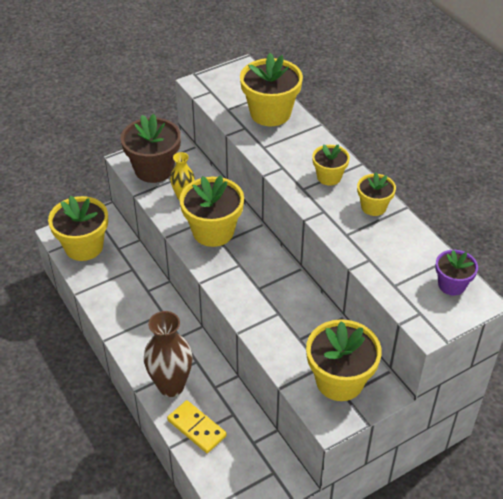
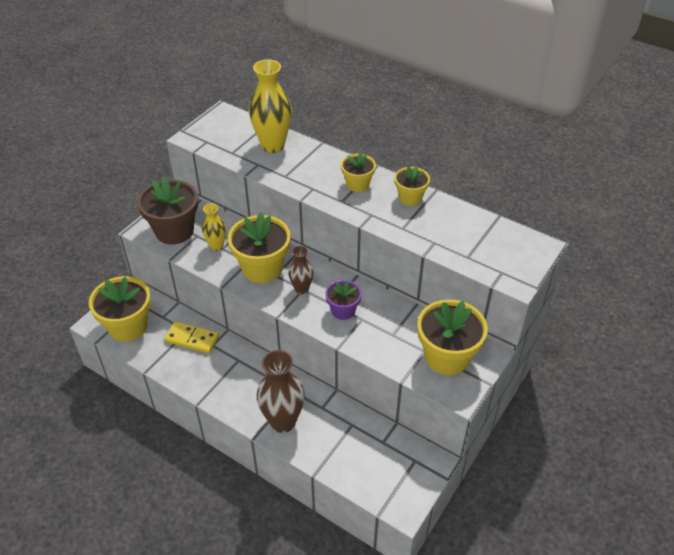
camera: 25 degrees left, 0 degrees up
(196, 428) = (327, 450): yellow domino -> yellow domino (192, 339)
(238, 264) = (301, 289): none -> brown vase
(270, 113) = (273, 145): yellow flower pot -> yellow vase
(451, 285) = (512, 241): purple flower pot -> purple flower pot (343, 310)

